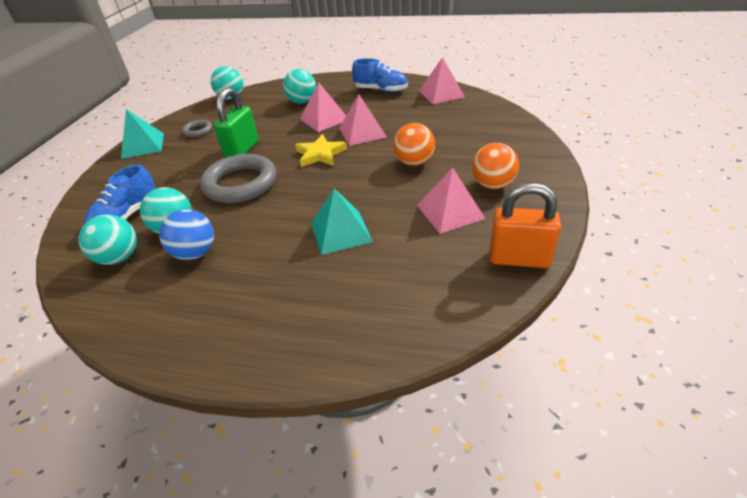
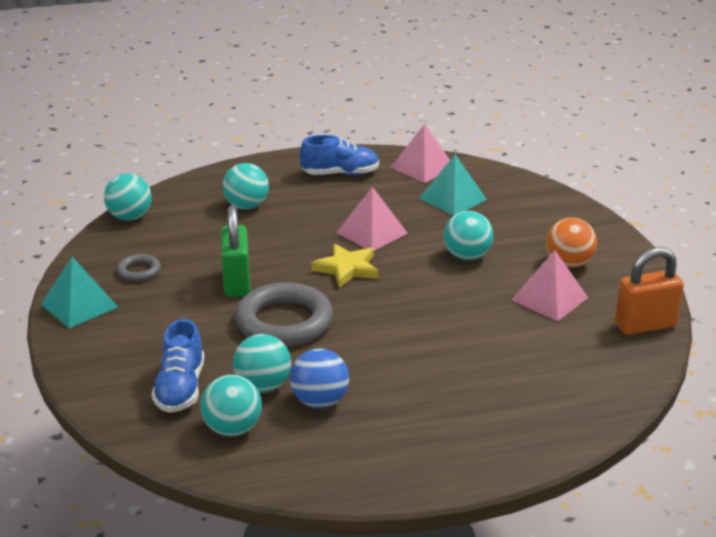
camera: 30 degrees left, 10 degrees down
(324, 119) = (304, 225): pink pyramid -> none
(341, 232) = (458, 343): turquoise pyramid -> turquoise pyramid (453, 199)
(414, 162) = (467, 256): orange ball -> turquoise ball

